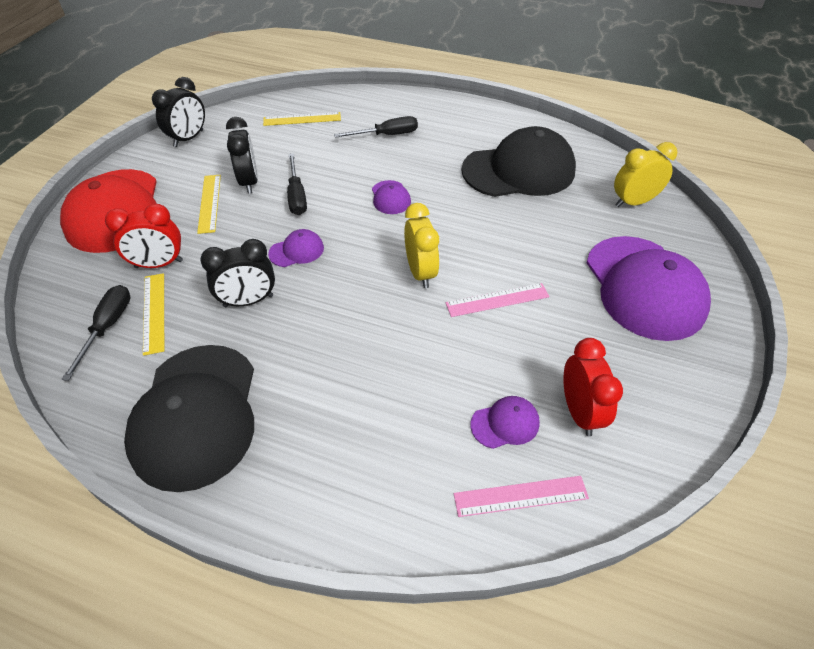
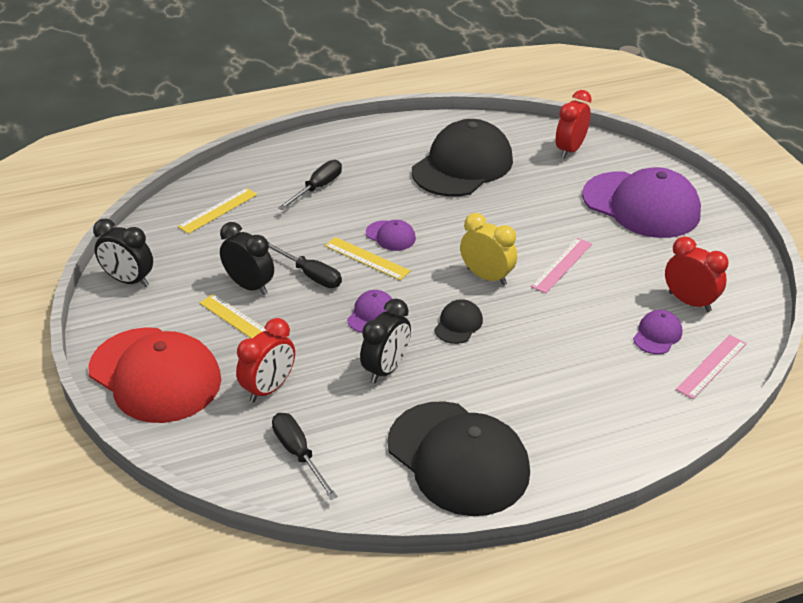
camera: 40 degrees left, 10 degrees down
(154, 312) = (321, 421): yellow ruler -> yellow ruler (367, 258)
(189, 138) = (129, 280): black clock -> black clock turned 120 degrees clockwise
(347, 299) = (458, 324): none -> black cap
(633, 202) = (570, 150): yellow clock -> red clock

